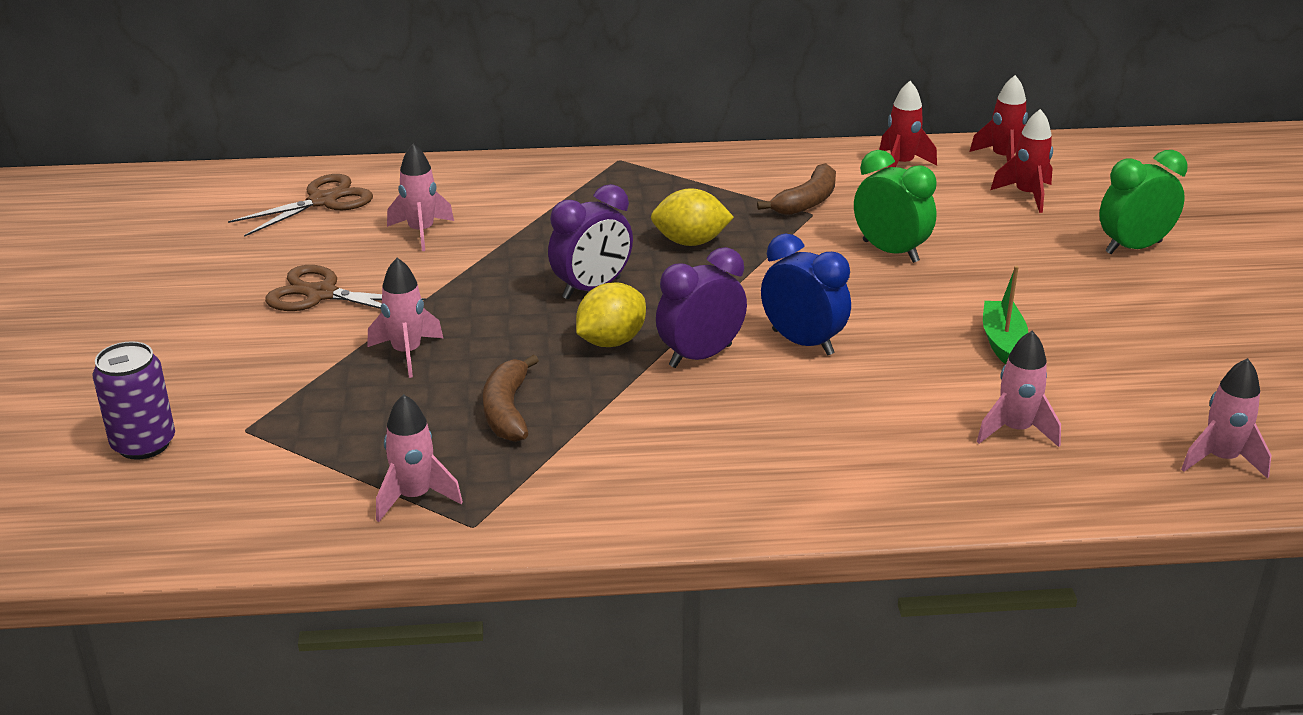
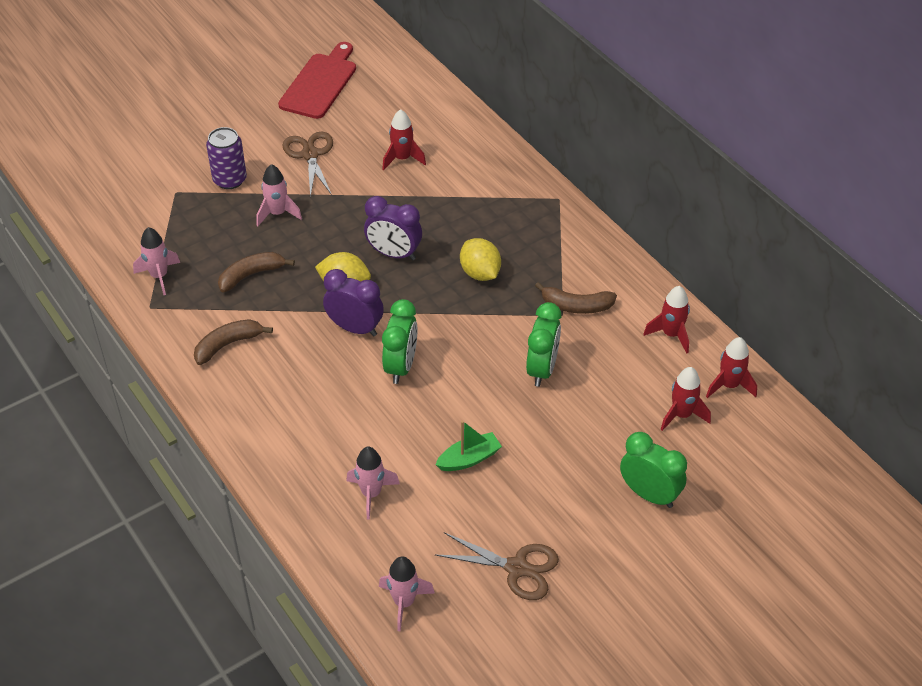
camera: 60 degrees right, 15 degrees up
(144, 444) = (144, 166): purple can -> purple can (230, 180)
(188, 246) = (320, 83): none -> red cutting board
(323, 201) = (405, 105): brown scissors -> brown scissors (517, 568)
(421, 232) = (402, 159): pink rocket -> red rocket
(630, 471) = (228, 345): none -> brown banana
(802, 342) = (401, 366): blue clock -> green clock

